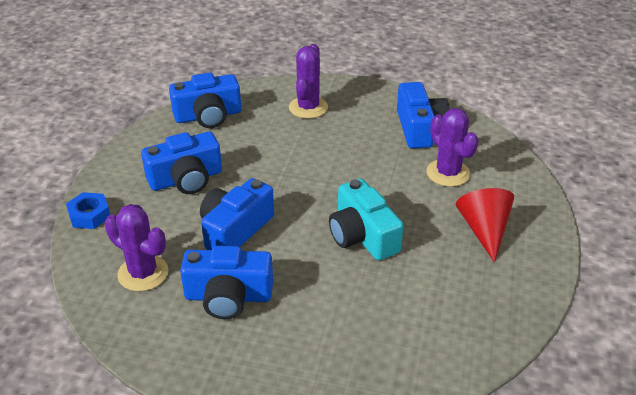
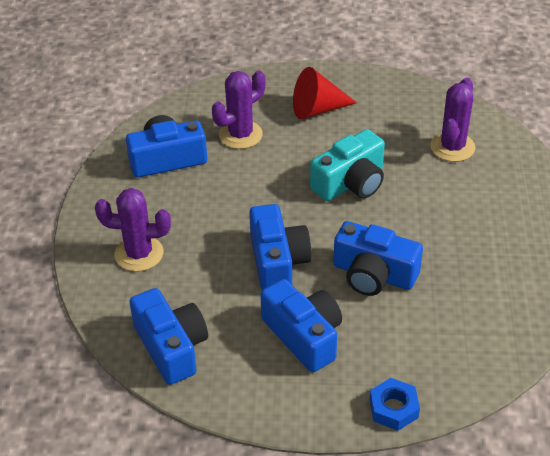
camera: 100 degrees left, 5 degrees up
(143, 273) = (461, 331): purple cactus -> purple cactus (452, 147)
(228, 296) = (464, 260): blue camera -> blue camera (277, 261)

